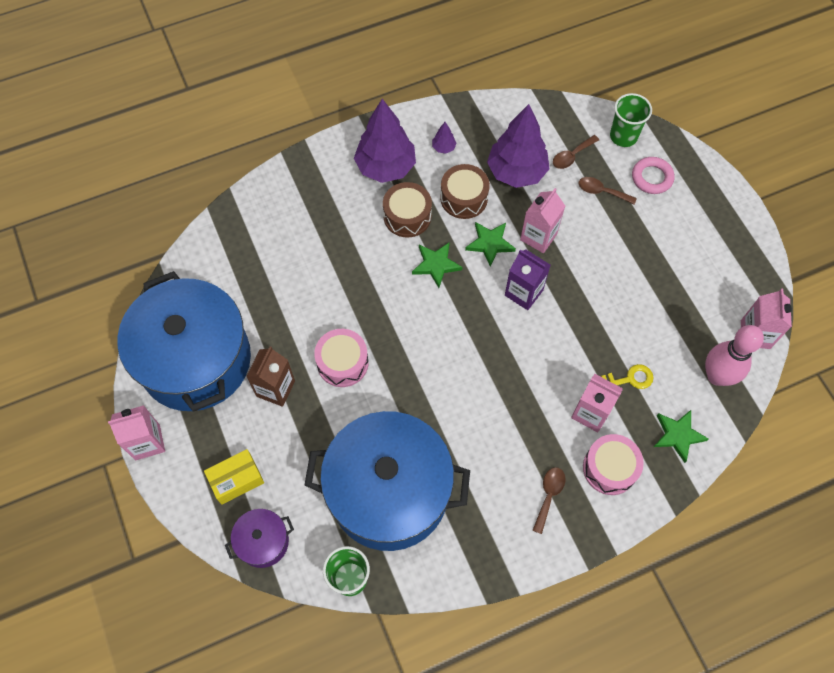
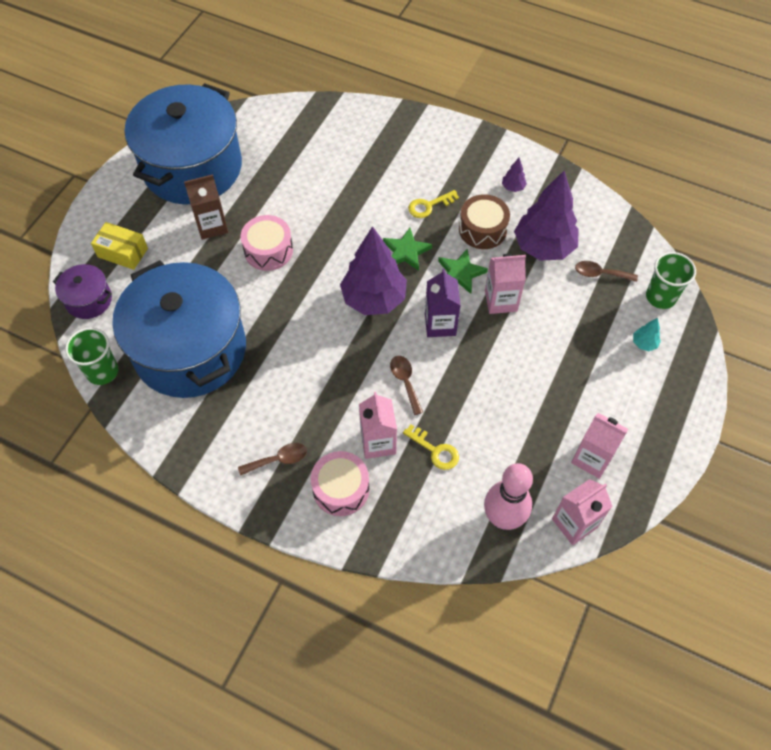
camera: 50 degrees right, 5 degrees down
(147, 442) = (109, 185): pink carton -> pink carton (592, 458)
(385, 167) = (456, 165): purple tree -> purple tree (374, 299)
(407, 216) = (429, 206): brown drum -> yellow key
(601, 191) = (590, 316): brown spoon -> brown spoon (405, 382)
(652, 177) = (644, 343): pink ring -> turquoise tree
(678, 435) = (417, 522): green star -> none

